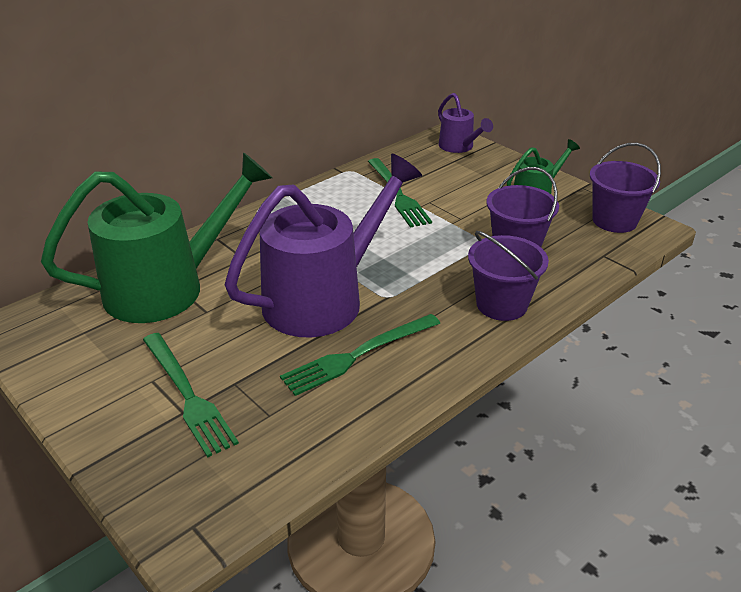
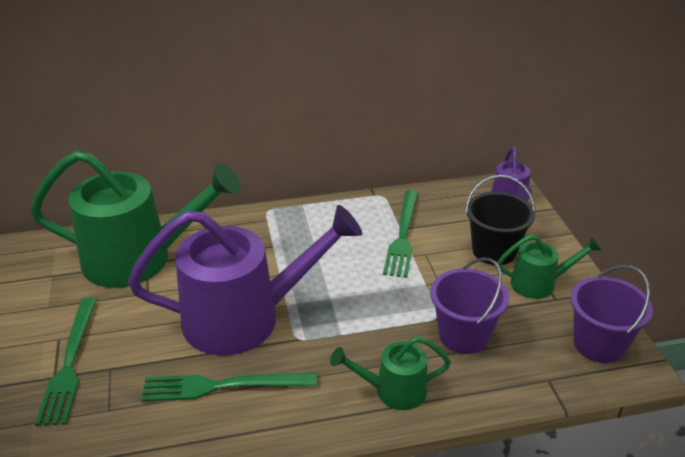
camera: 30 degrees right, 0 degrees up
(480, 183) = (494, 251): none -> black bucket
(501, 304) = (392, 391): purple bucket -> green watering can

